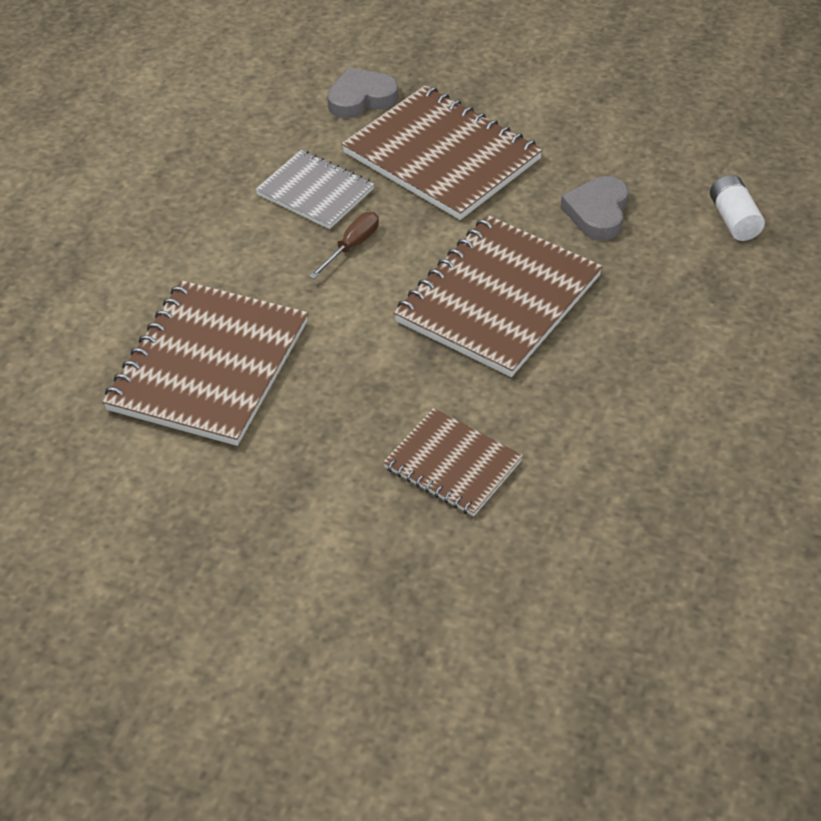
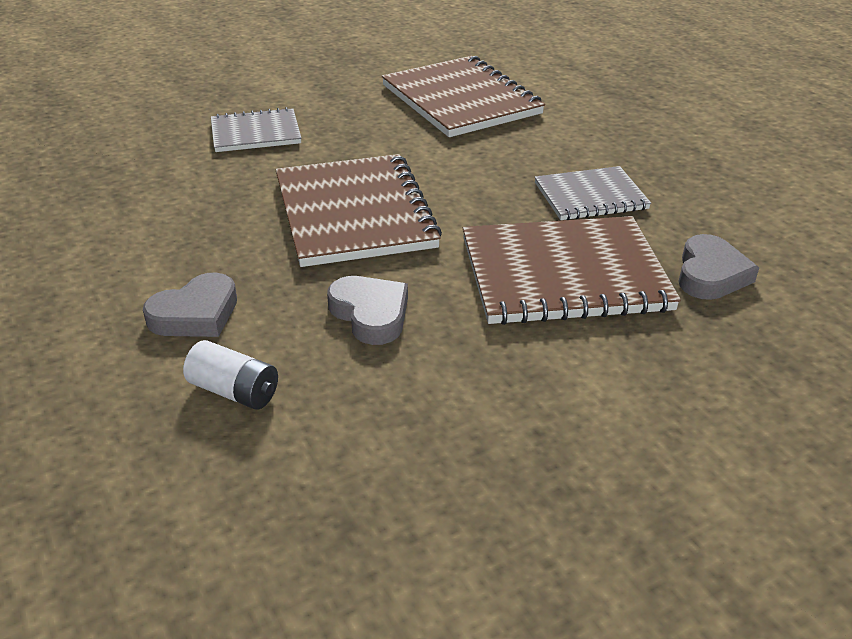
camera: 130 degrees right, 10 degrees down
(352, 246) = (502, 184): brown screwdriver -> none
(452, 464) = (255, 133): brown notebook -> grey notebook
(707, 288) = (196, 314): none -> grey heart

